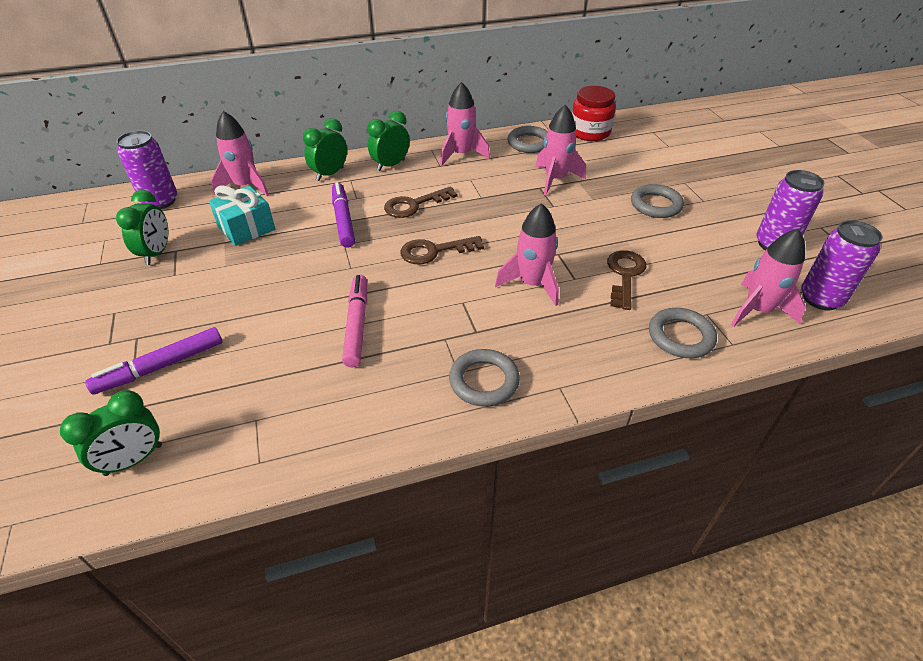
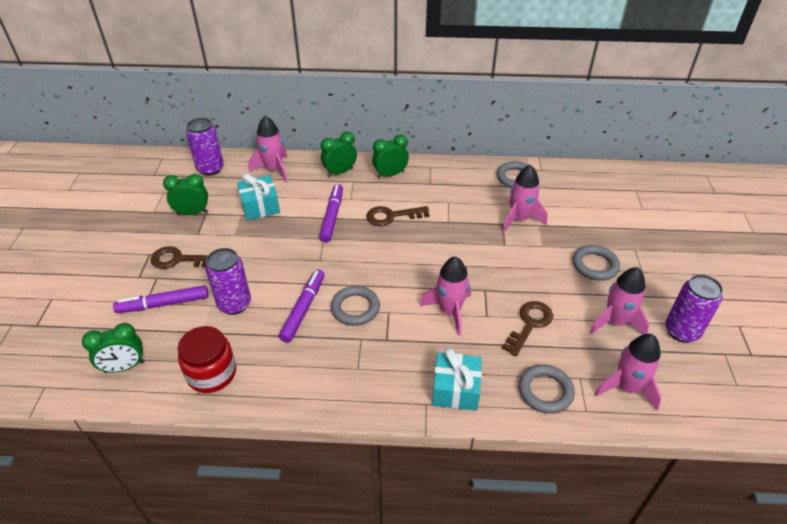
camera: 20 degrees right, 0 degrees up
(157, 253) = (192, 213): green clock -> green clock turned 120 degrees counterclockwise
(357, 324) = (303, 309): pink marker -> purple marker
(434, 251) = (388, 262): brown key -> brown key (179, 260)
(461, 155) = (452, 177): pink rocket -> pink rocket (615, 322)
(484, 381) = (372, 381): grey ring -> grey ring (355, 308)
(585, 363) = (455, 390): none -> turquoise gift
(590, 132) = (576, 178): red jar -> red jar (212, 373)
(820, 298) = (692, 394): purple can -> purple can (234, 304)

